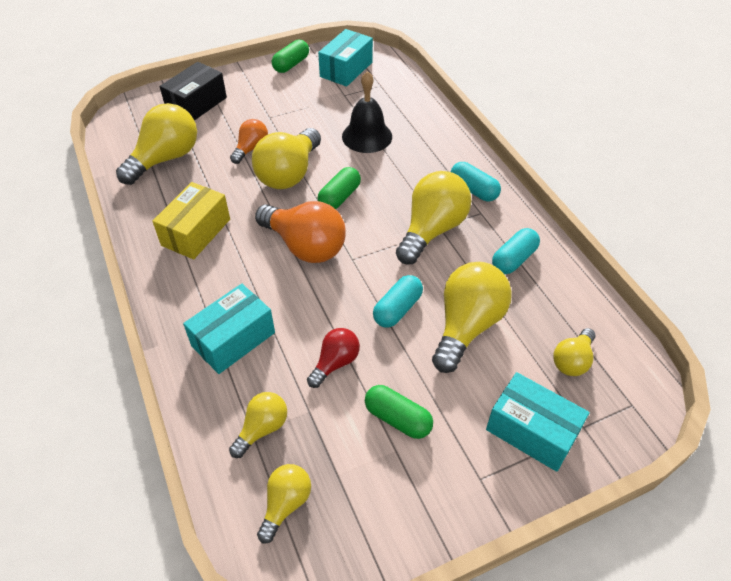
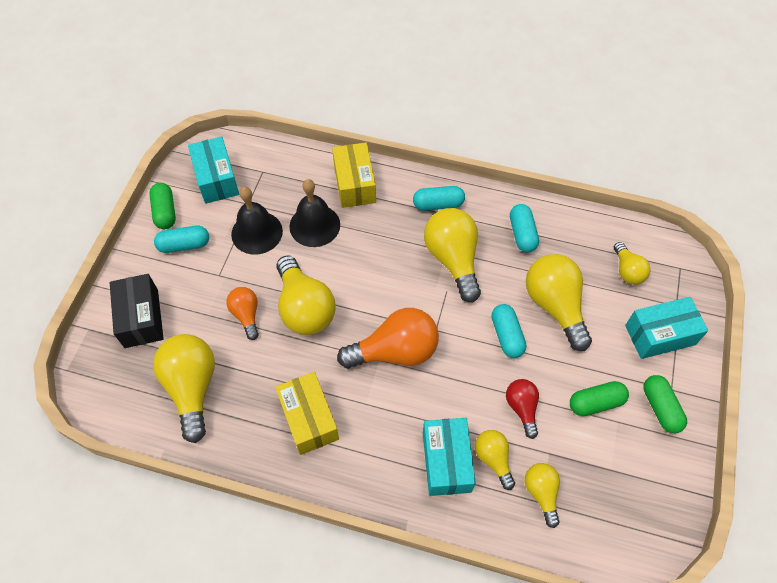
camera: 50 degrees left, 10 degrees up
(275, 88) = (184, 245): none -> turquoise capsule
(286, 504) = (611, 516): yellow light bulb -> yellow light bulb (493, 459)
(325, 113) = (257, 232): none -> black bell
(339, 197) = (365, 292): green capsule -> green capsule (660, 408)
(430, 134) = (355, 184): none -> yellow box

